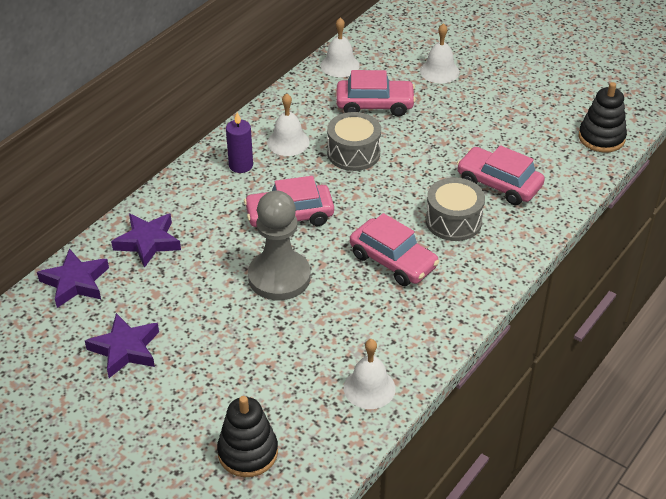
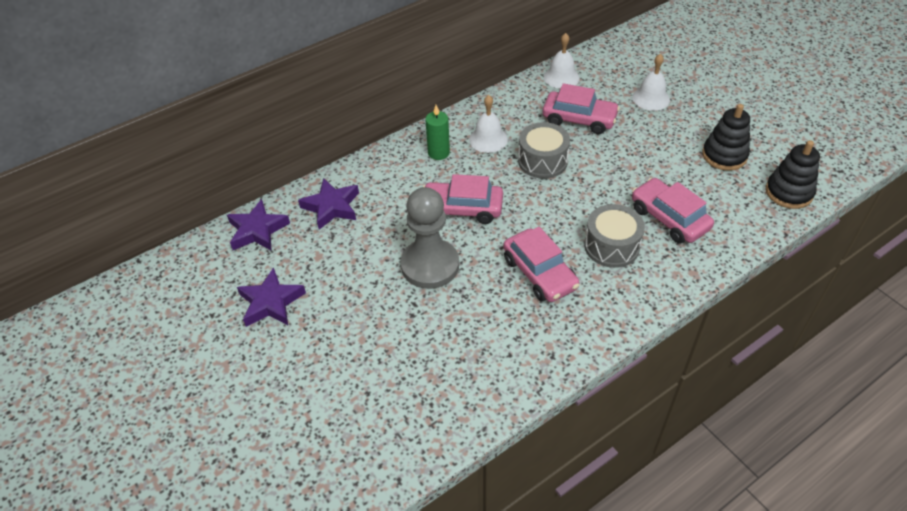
camera: 20 degrees right, 5 degrees up
(241, 165) = (438, 153): purple candle -> green candle
(248, 452) = (333, 433): black stacking toy -> black stacking toy (724, 155)
(369, 388) = (469, 397): white bell -> none

